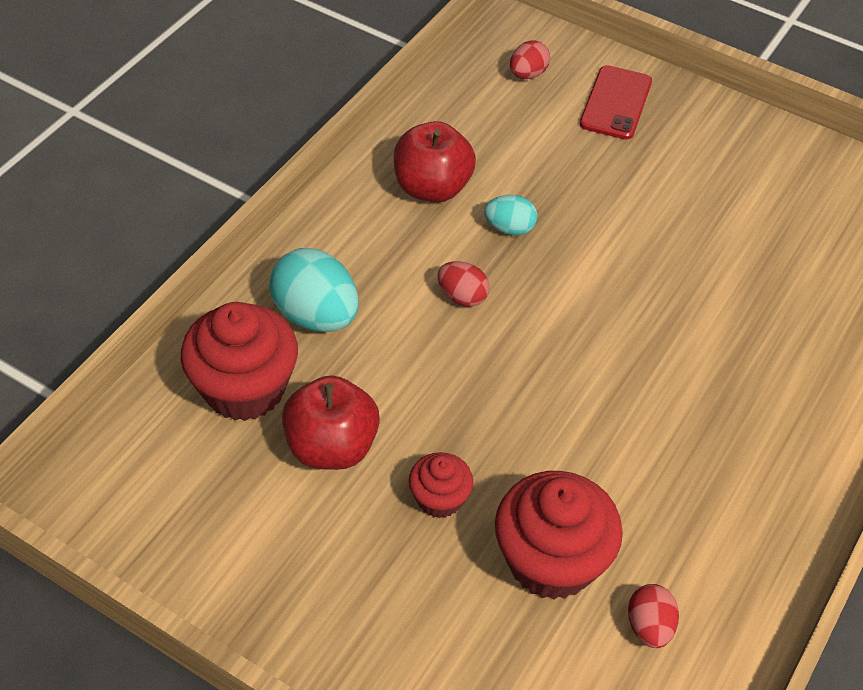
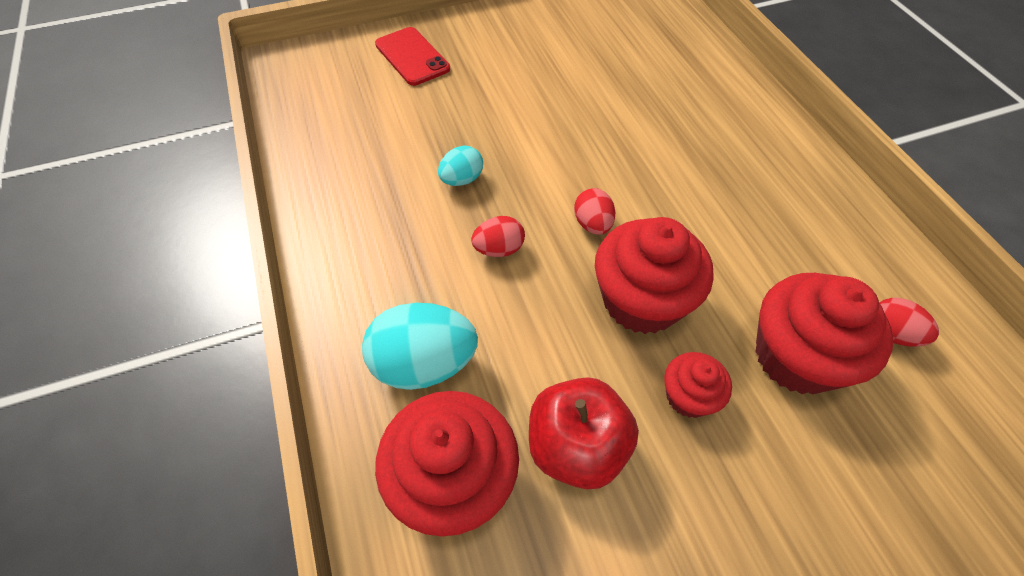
camera: 50 degrees left, 5 degrees up
(432, 188) = (375, 199): red apple -> none
(504, 421) = (641, 300): none -> red cupcake
(527, 74) = (334, 80): red egg -> red egg (592, 224)

